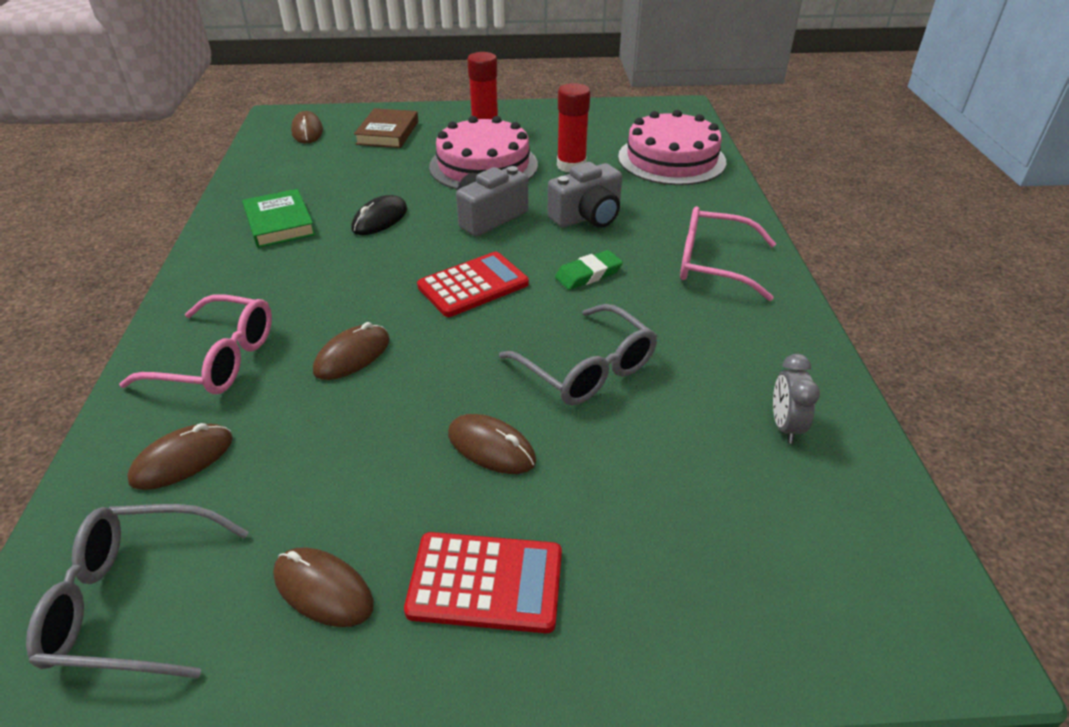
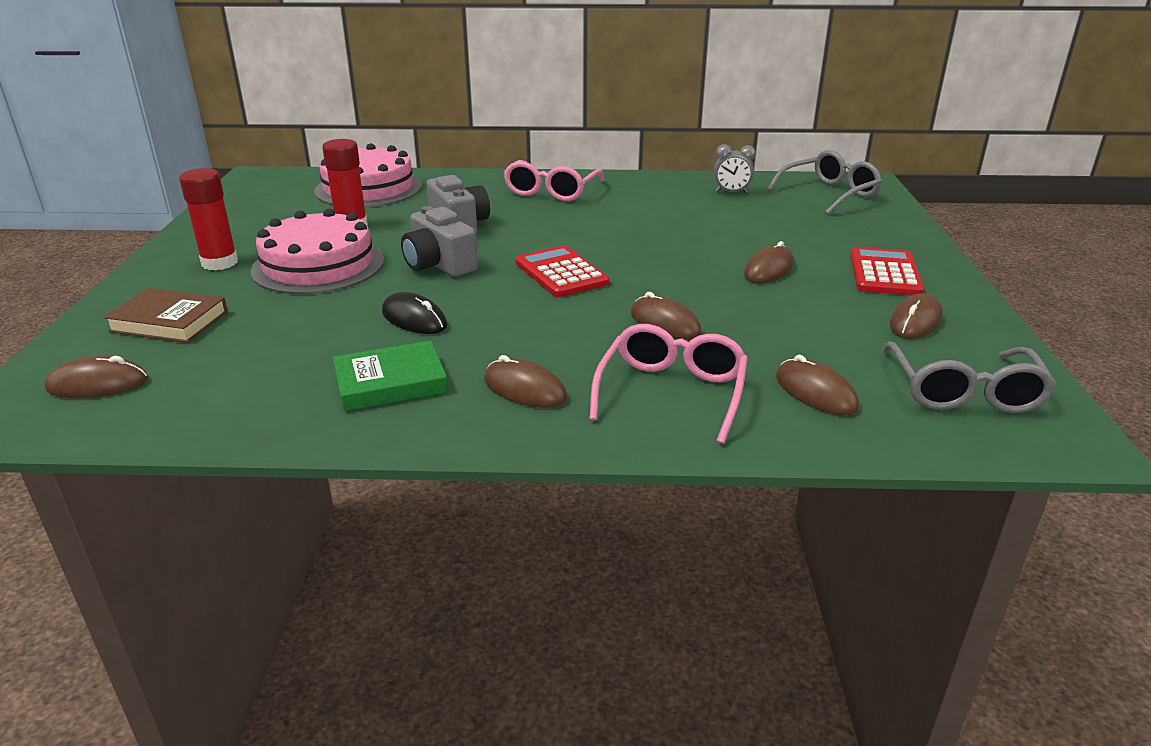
camera: 85 degrees left, 10 degrees down
(250, 281) = (525, 389): none -> brown mouse
(587, 369) = (680, 237): grey glasses -> grey glasses (829, 194)
(588, 274) = (554, 230): green eraser -> none

